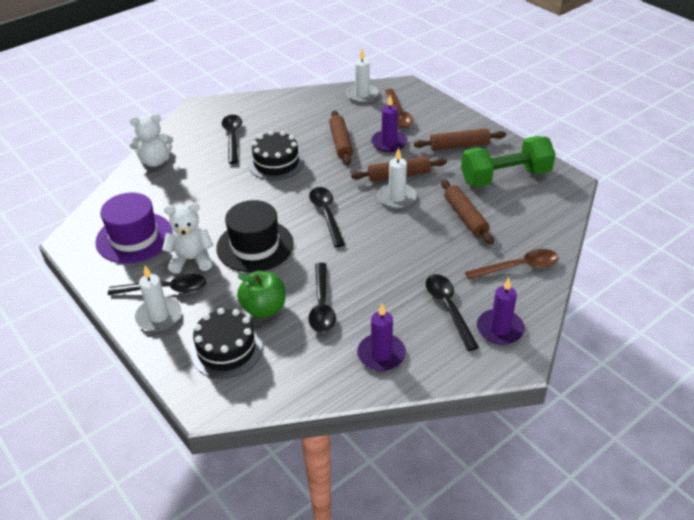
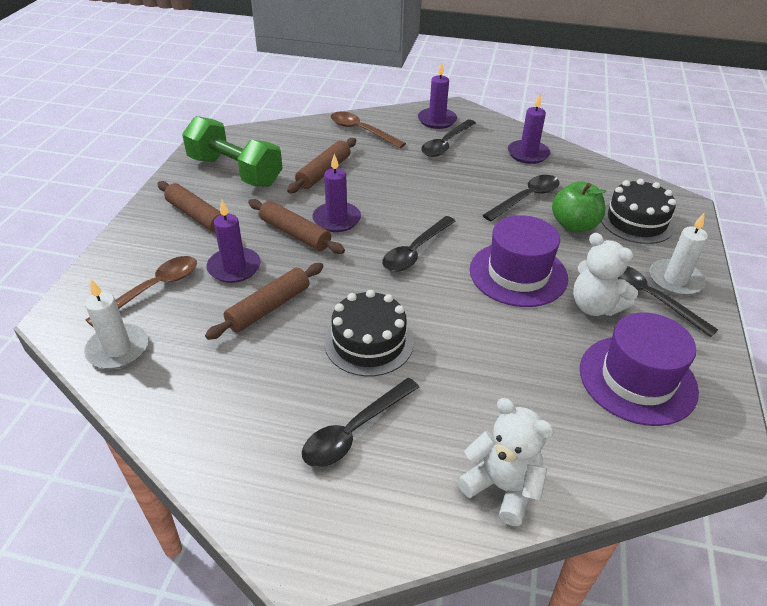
camera: 130 degrees left, 0 degrees up
(255, 246) = (518, 274): black hat -> purple hat
(397, 198) = (336, 219): white candle -> purple candle

